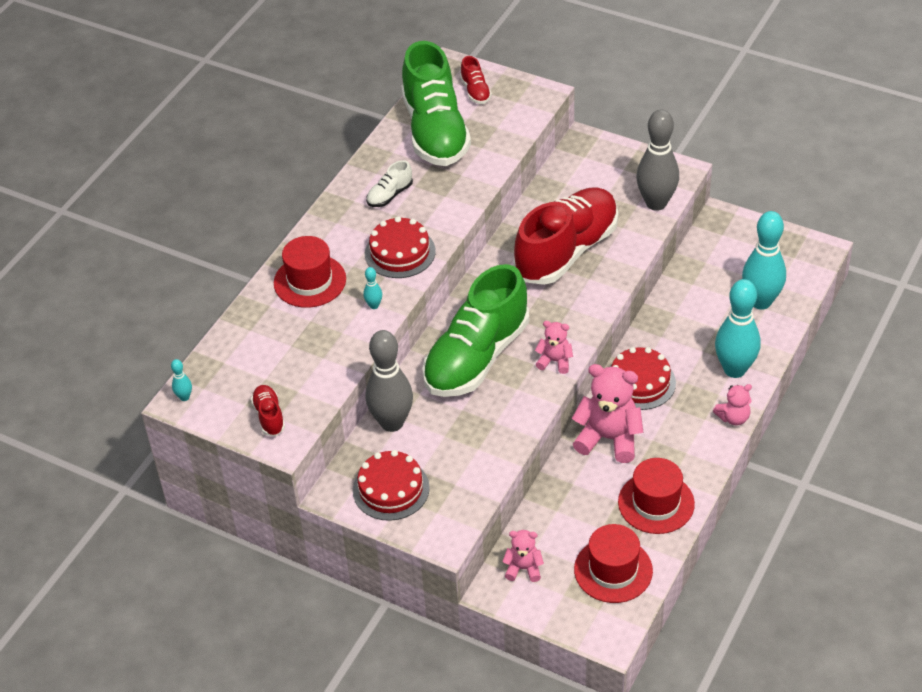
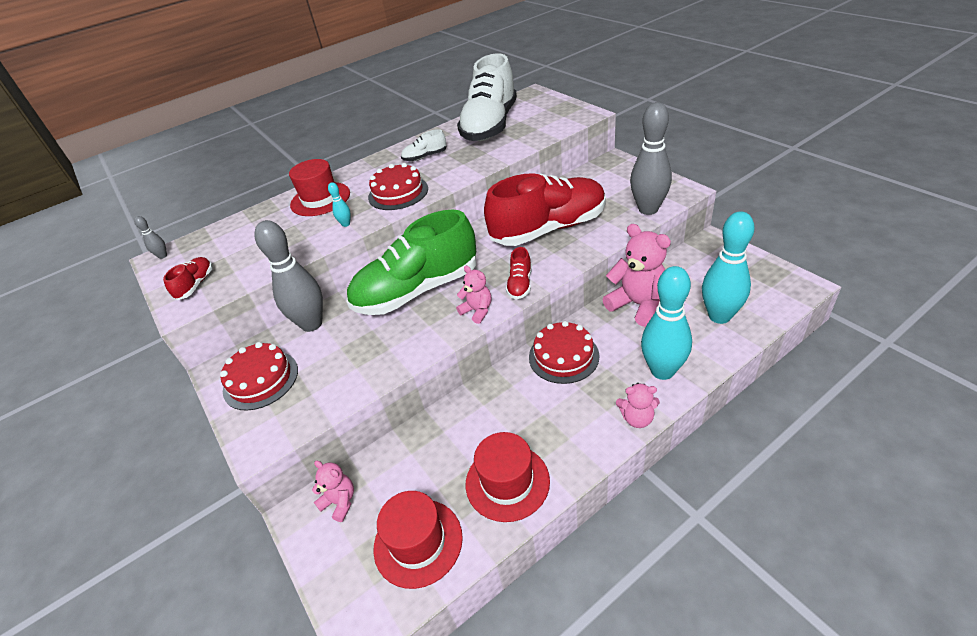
camera: 30 degrees right, 5 degrees down
(184, 397) = (163, 256): turquoise bowling pin -> grey bowling pin
(435, 131) = (490, 125): green shoe -> white shoe
(475, 91) = (538, 107): red shoe -> red shoe (520, 284)
(609, 438) = (503, 399): pink teddy bear -> pink teddy bear (638, 305)

